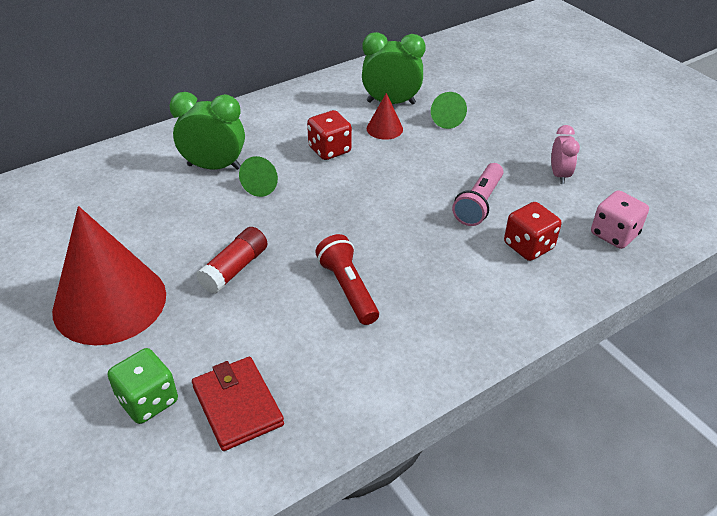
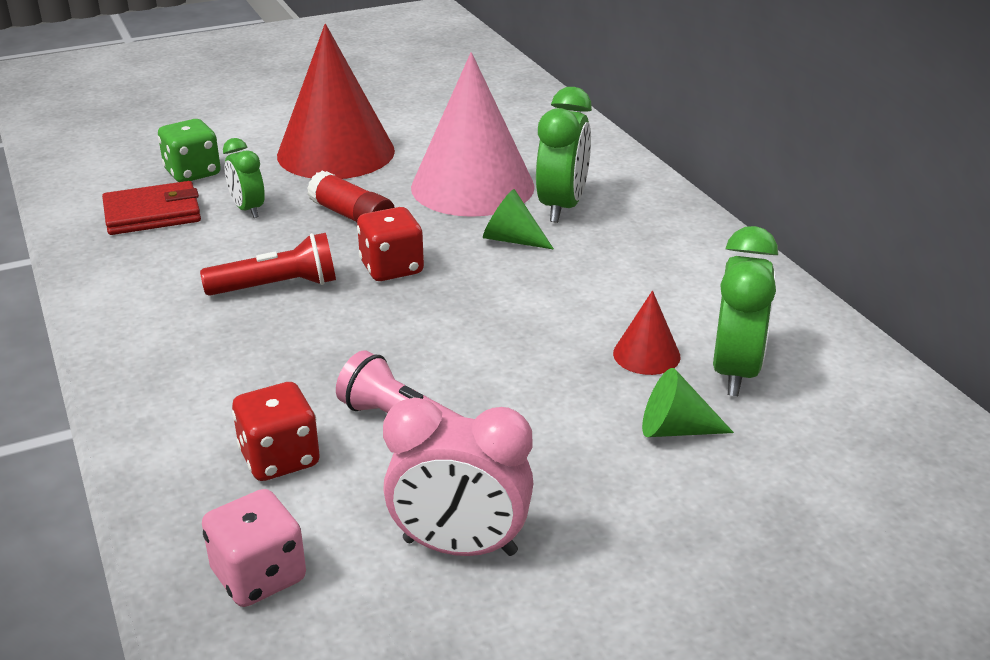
camera: 100 degrees right, 10 degrees down
(181, 211) = (472, 186): none -> pink cone
(225, 337) = (248, 209): none -> green clock
(329, 150) = (589, 296): red dice -> red dice (392, 268)
(559, 175) = (460, 547): pink clock -> pink clock, size x1.65

